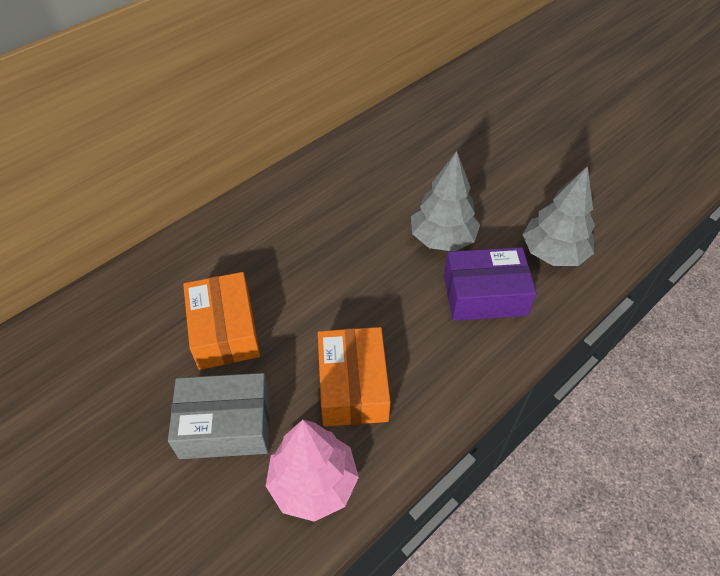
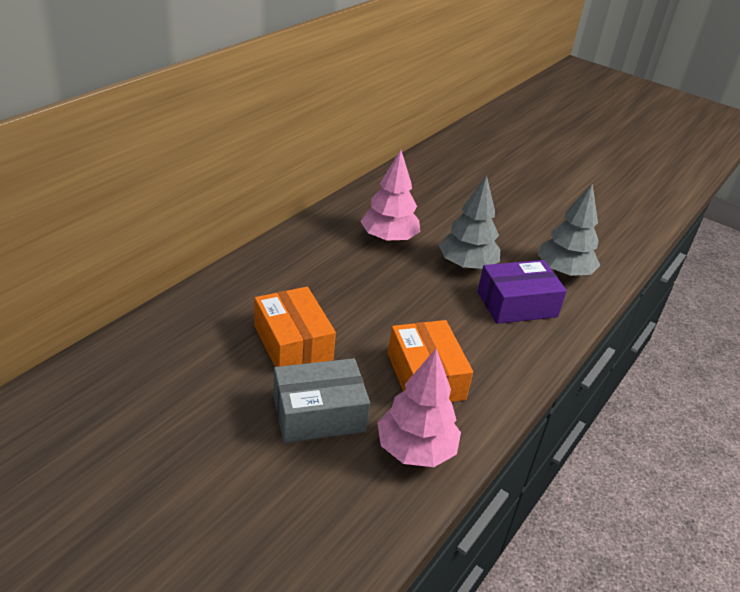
camera: 15 degrees left, 15 degrees down
(366, 199) = (389, 239): none -> pink tree

